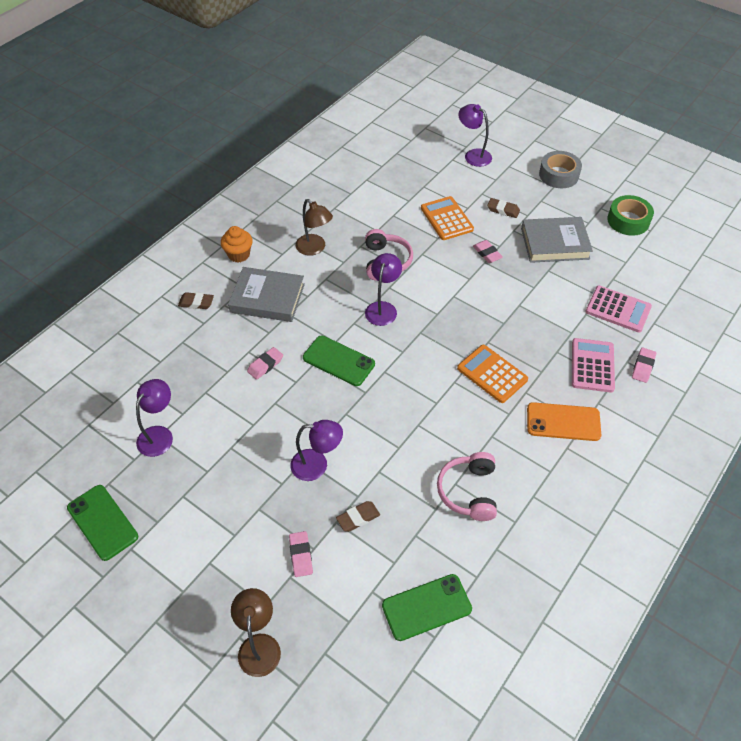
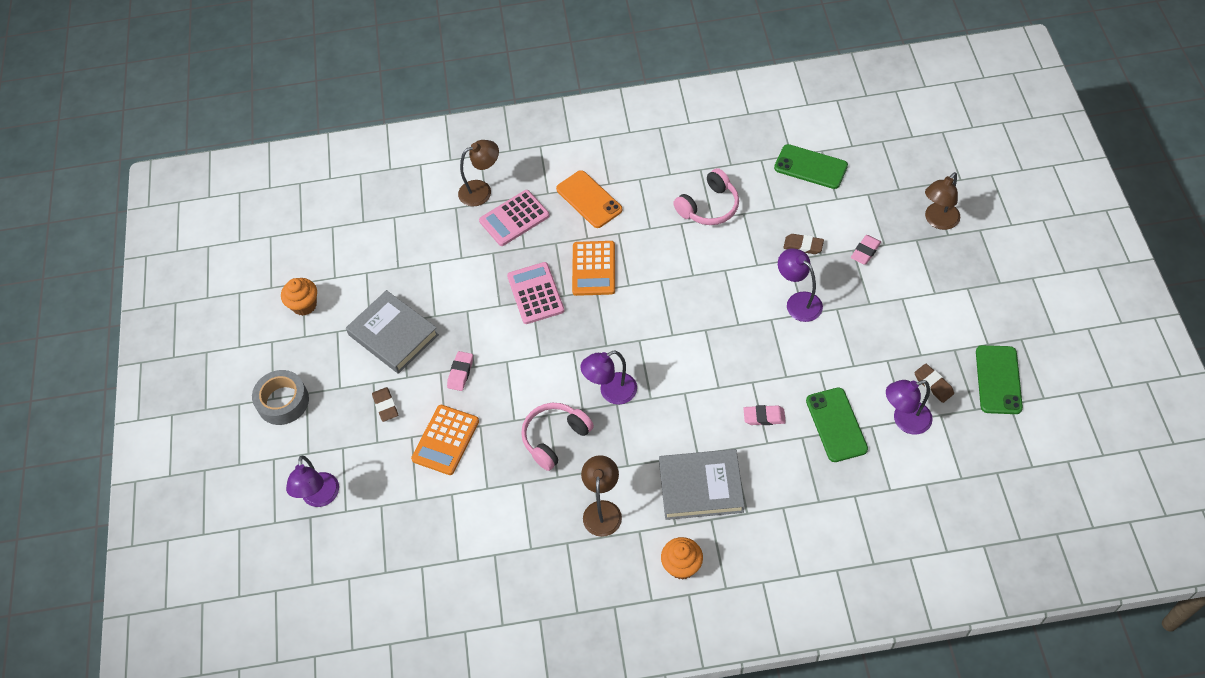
camera: 130 degrees left, 5 degrees up
(196, 303) = (772, 537): brown eraser -> brown eraser (933, 385)
(267, 298) = (701, 487): grey book -> grey book turned 60 degrees counterclockwise
(338, 361) = (699, 372): green phone -> green phone (836, 425)
(618, 309) = (433, 241): pink calculator -> pink calculator (535, 293)
(628, 220) = (304, 305): green tape -> orange cupcake
(643, 367) = (481, 190): pink eraser -> brown lamp

